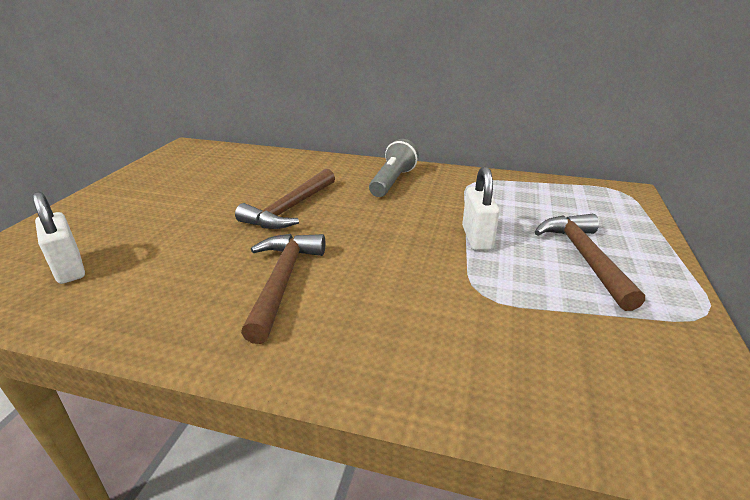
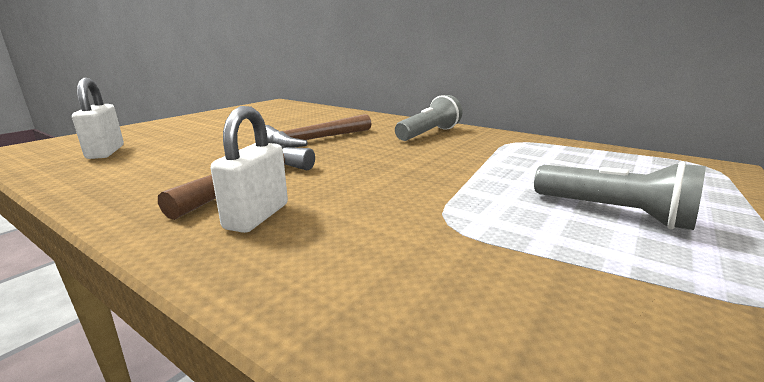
camera: 20 degrees right, 10 degrees down
(476, 238) = (482, 179): white padlock -> white padlock (257, 216)
(584, 257) = (614, 213): brown hammer -> grey flashlight

